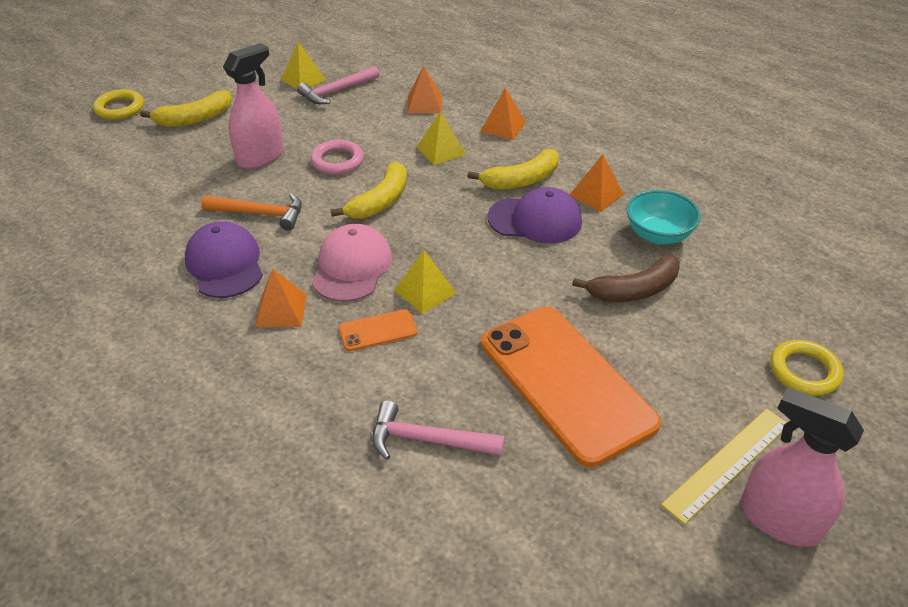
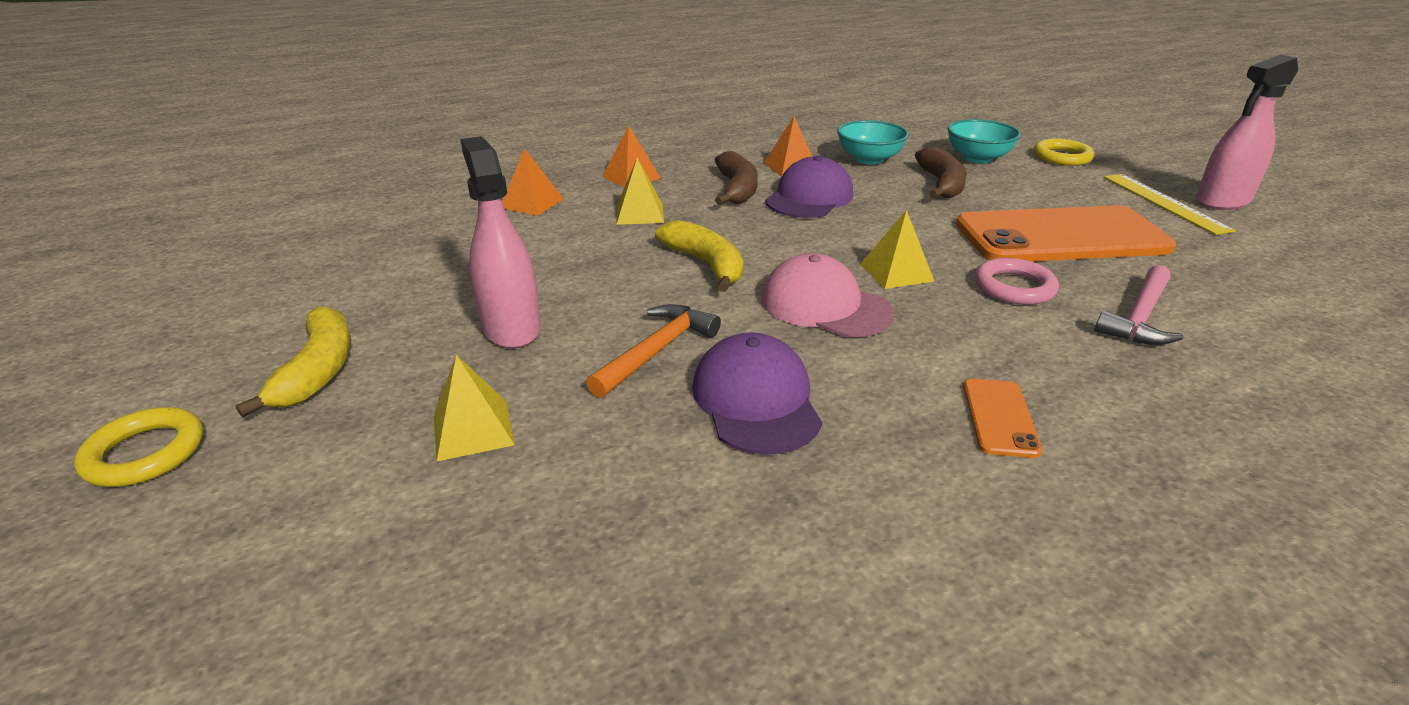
camera: 65 degrees left, 10 degrees down
(225, 264) = (756, 400): purple cap -> purple cap turned 75 degrees clockwise
(281, 310) = (887, 370): orange pyramid -> none
(303, 79) = (352, 262): yellow pyramid -> yellow pyramid (473, 429)
(337, 91) = (422, 246): pink hammer -> none
(337, 161) = (590, 274): pink ring -> pink ring (1014, 287)
(378, 330) = (953, 311): orange phone -> orange phone (999, 417)
(521, 180) = (737, 189): yellow banana -> brown banana
(734, 306) = (978, 158): none -> turquoise bowl

